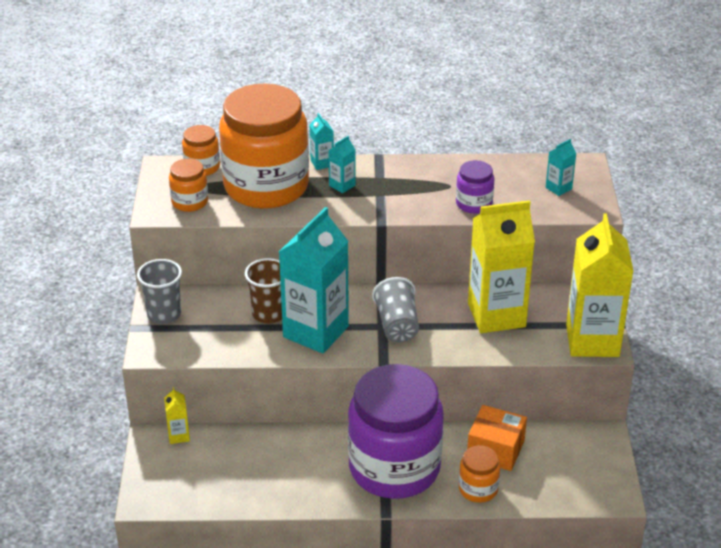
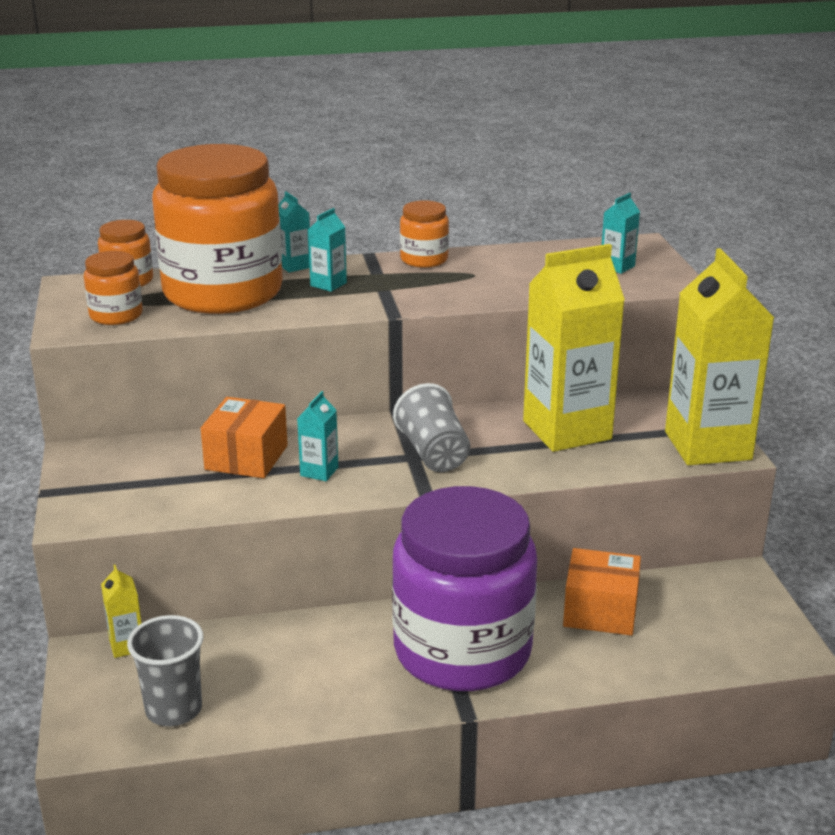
camera: 10 degrees left, 10 degrees down
(164, 314) = (90, 472): grey cup -> grey cup (174, 709)
(269, 314) = (246, 457): brown cup -> orange box
(315, 332) = (319, 471): turquoise carton -> turquoise carton, size x0.41
(474, 204) = (513, 288): purple jar -> none
(478, 489) = (593, 664): orange jar -> orange jar (424, 259)

